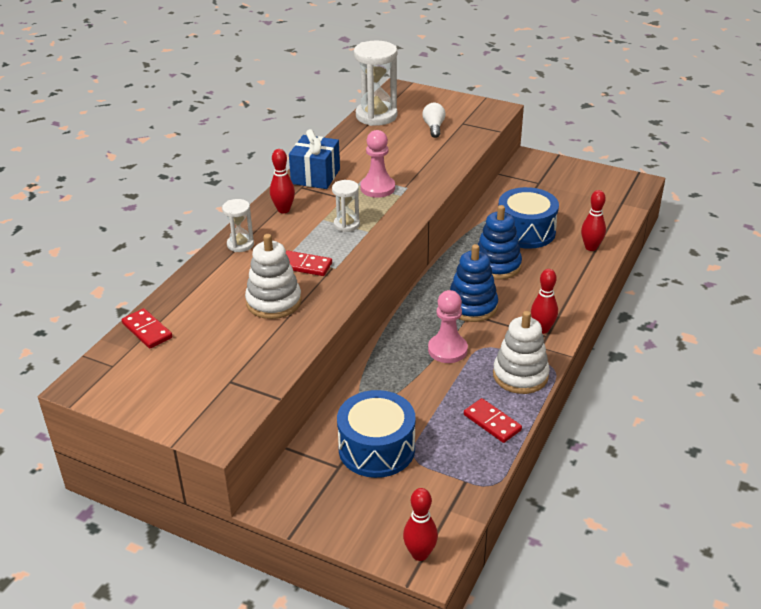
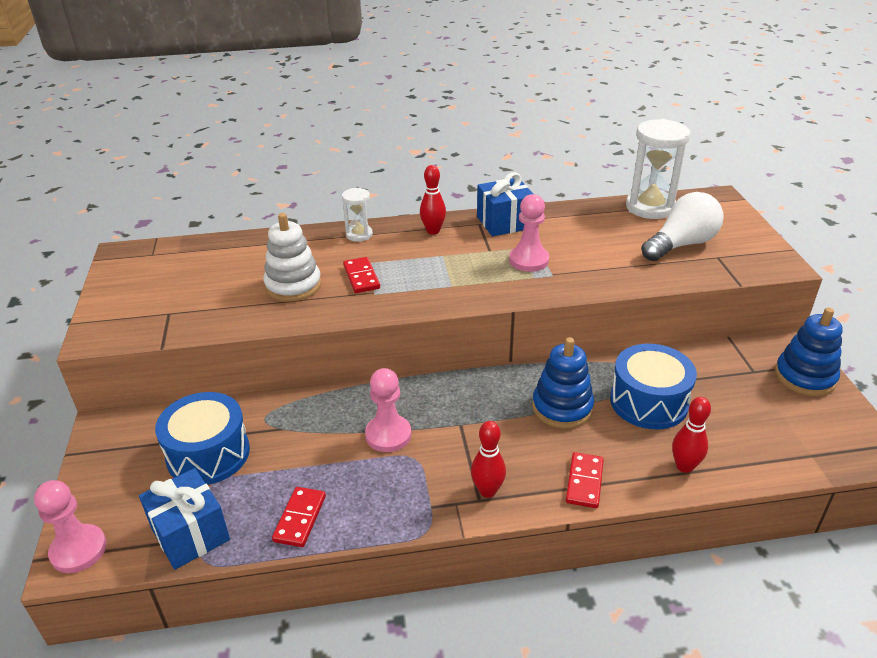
camera: 55 degrees right, 0 degrees up
(147, 330) = (206, 248): red domino -> red domino (584, 482)
(346, 225) = (448, 270): white hourglass -> none
(420, 554) = (78, 550): red bowling pin -> pink pawn
(434, 127) = (681, 244): white light bulb -> white light bulb, size x1.81
(458, 484) = (190, 534): none -> blue gift
(472, 306) = (474, 420): blue stacking toy -> blue stacking toy (805, 377)
(520, 375) = (393, 507): white stacking toy -> none

